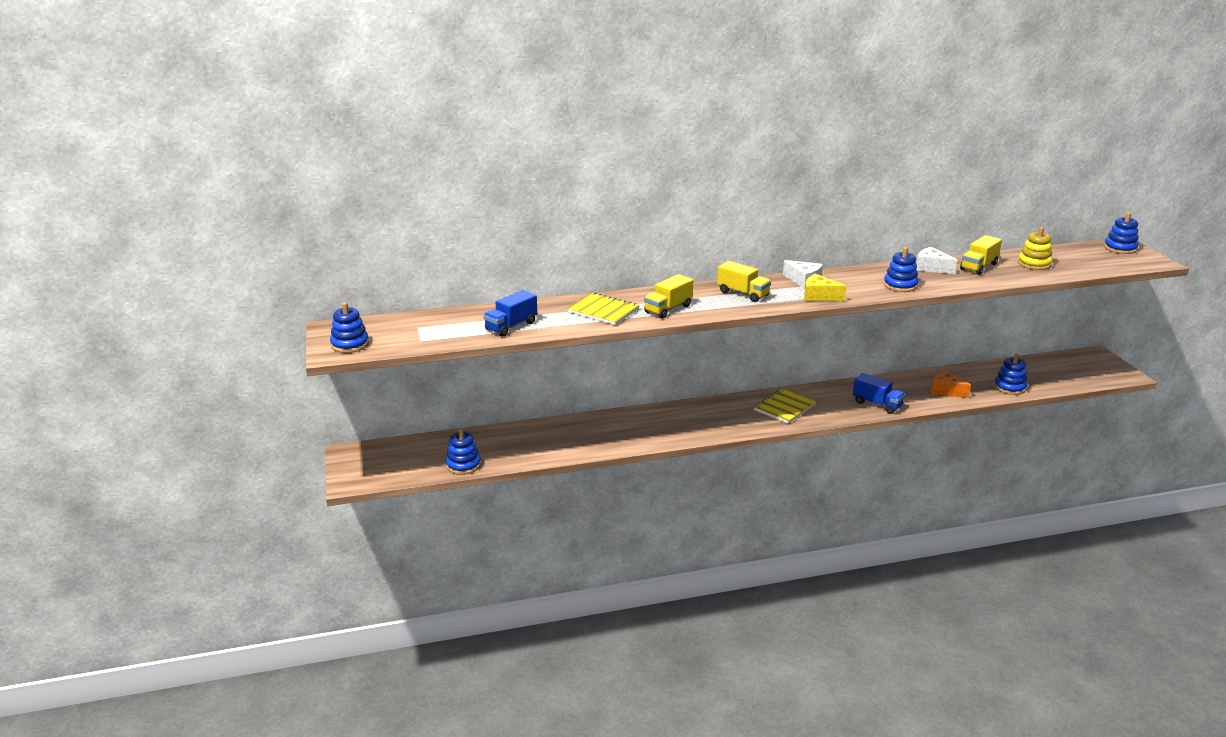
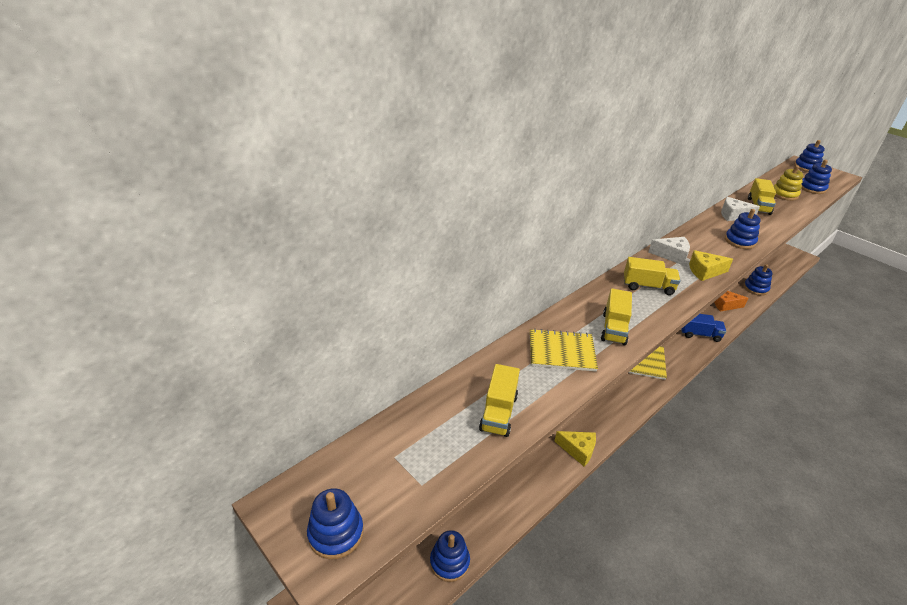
camera: 30 degrees left, 10 degrees up
(511, 326) = (498, 413): blue truck -> yellow truck
(639, 441) = (578, 450): none -> yellow cheese
(1086, 265) = (812, 188): none -> blue stacking toy

